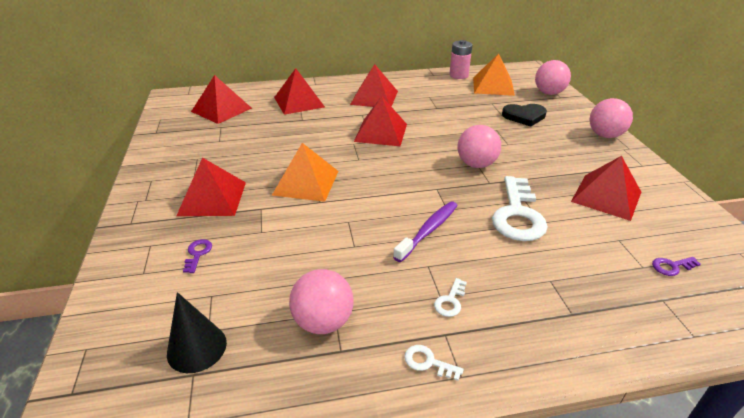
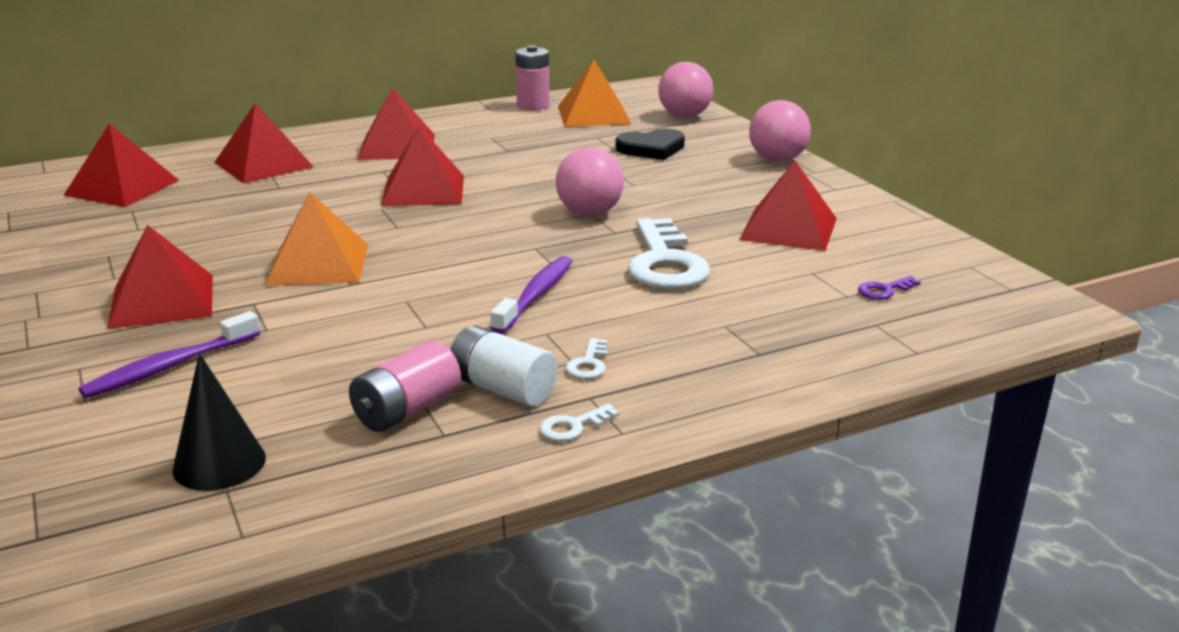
camera: 15 degrees left, 10 degrees down
(197, 254) = (169, 367): purple key -> purple toothbrush
(323, 322) = (407, 410): pink ball -> pink battery
(389, 314) = (503, 389): none -> white battery
(428, 362) = (573, 426): white key -> white key turned 45 degrees counterclockwise

